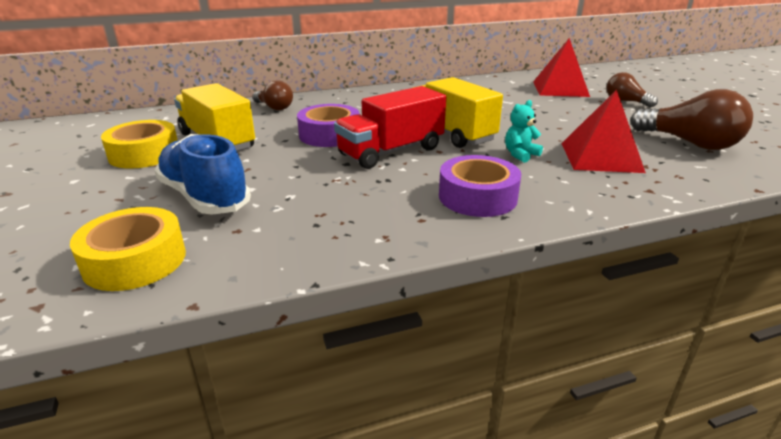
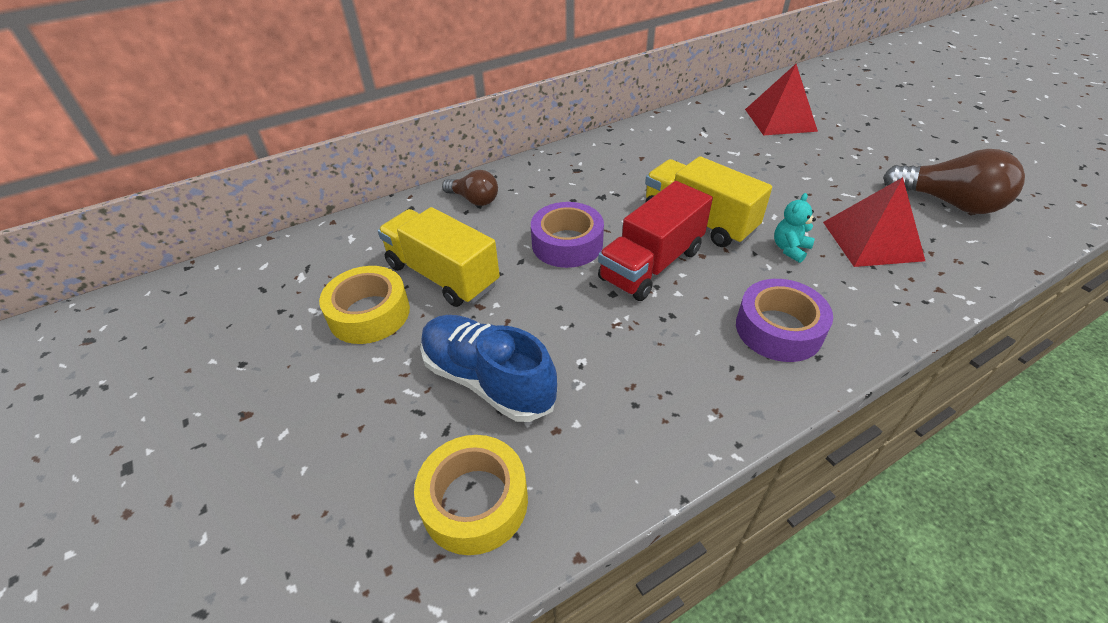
camera: 10 degrees left, 15 degrees up
(625, 101) = (858, 136): brown light bulb -> none

